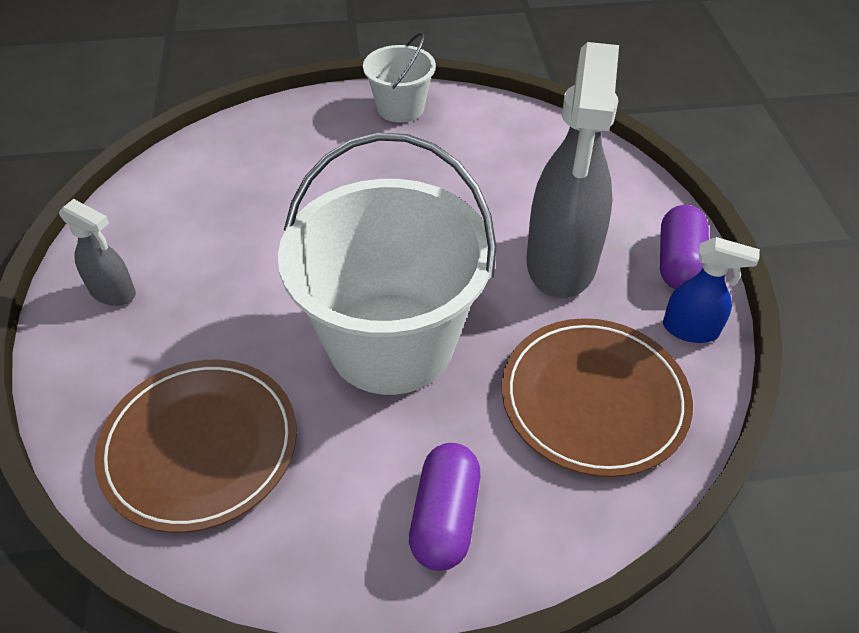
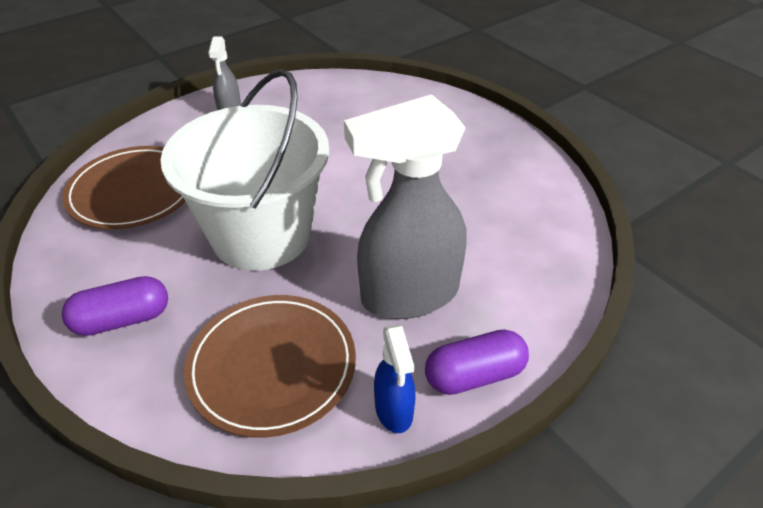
camera: 60 degrees right, 5 degrees down
(400, 108) = (505, 145): white bucket -> none

